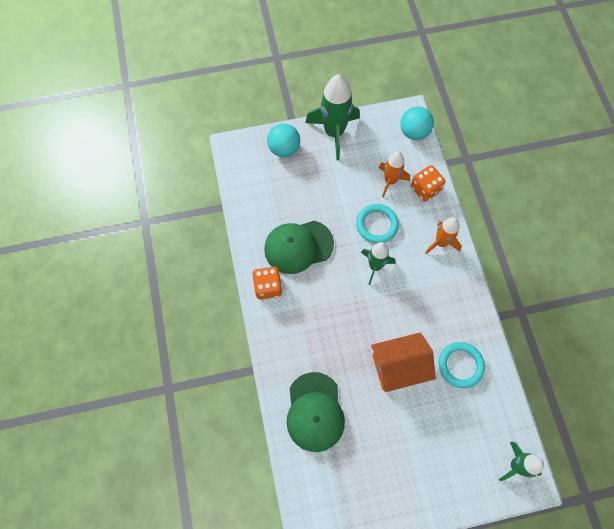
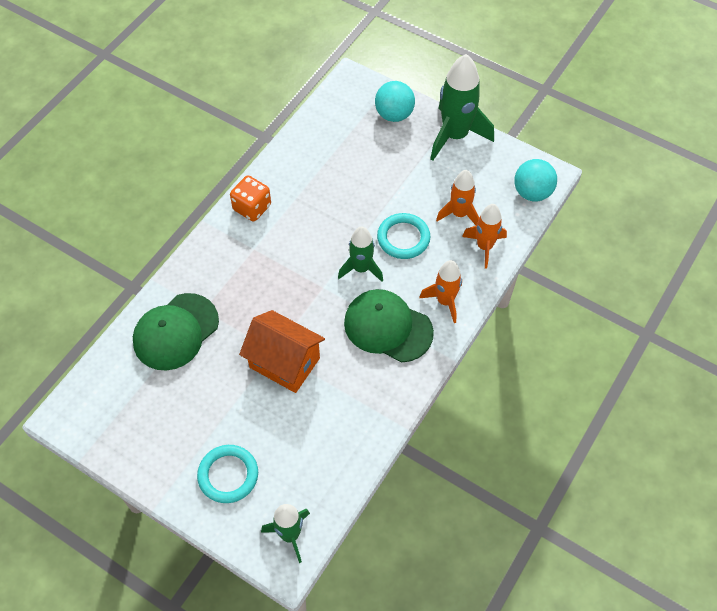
camera: 45 degrees right, 10 degrees down
(298, 246) = (314, 198): green cap -> green cap (387, 327)
(425, 189) = (484, 247): orange dice -> orange rocket
(460, 365) = (340, 412): turquoise ring -> turquoise ring (228, 475)

